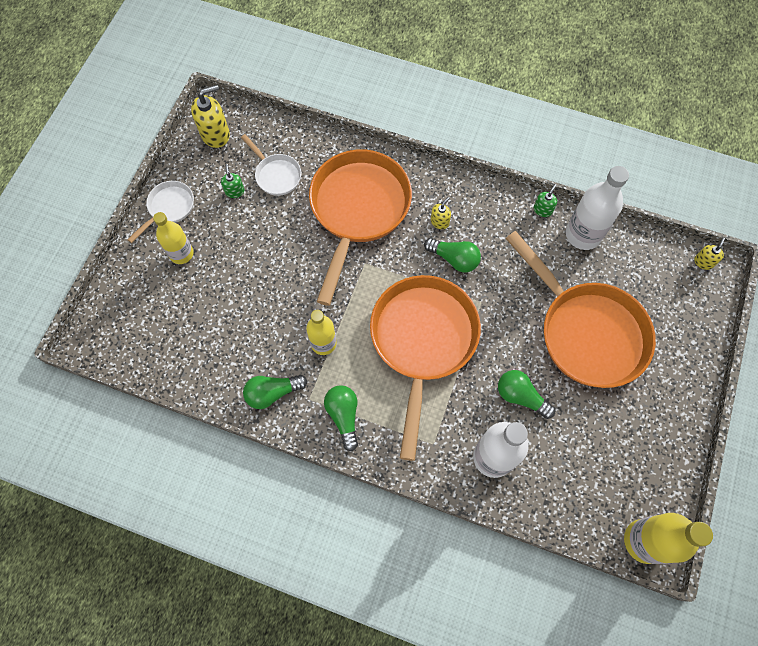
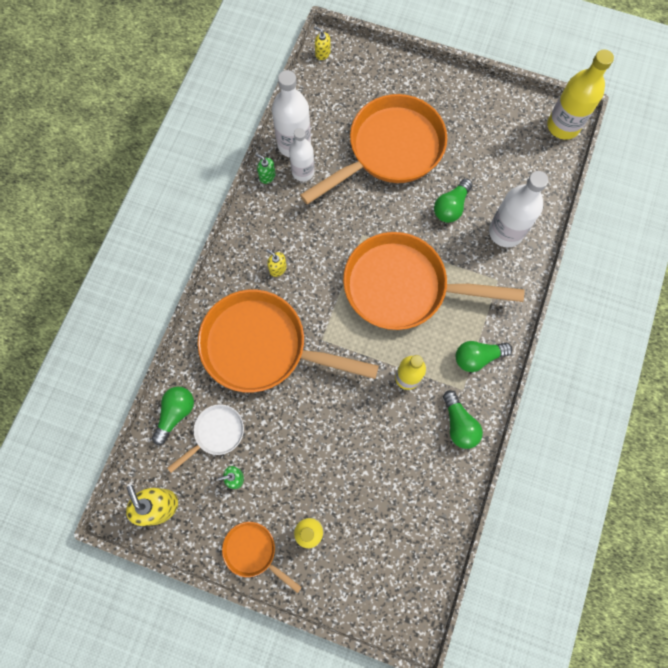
camera: 90 degrees left, 5 degrees up
(169, 208) = (253, 551): white pan -> orange pan
(454, 259) = (318, 256): green light bulb -> green light bulb (176, 413)
(550, 243) = (303, 172): none -> white bottle

